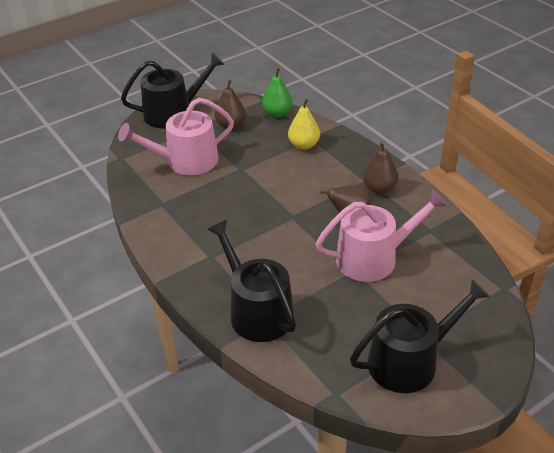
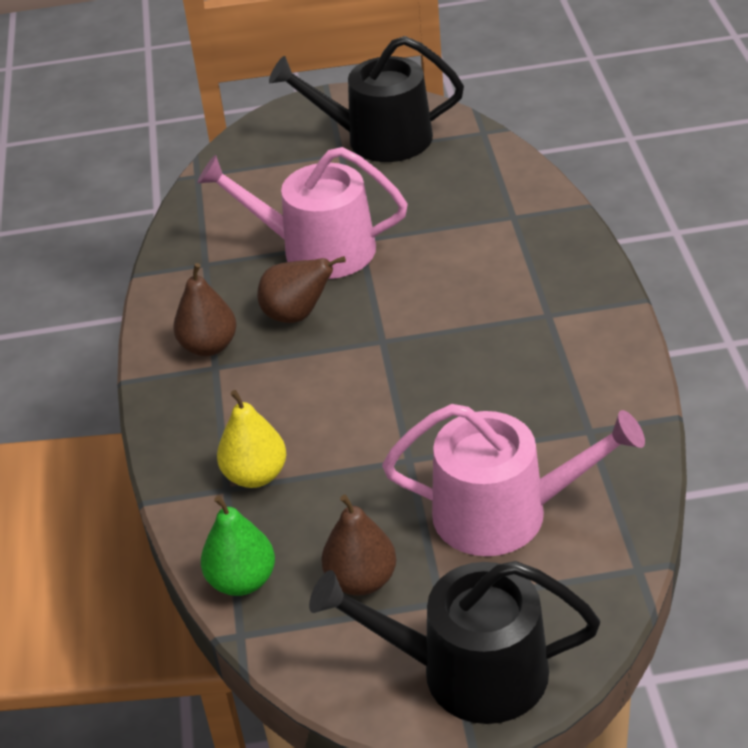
camera: 150 degrees left, 0 degrees up
(257, 311) = (522, 228): black watering can -> none

